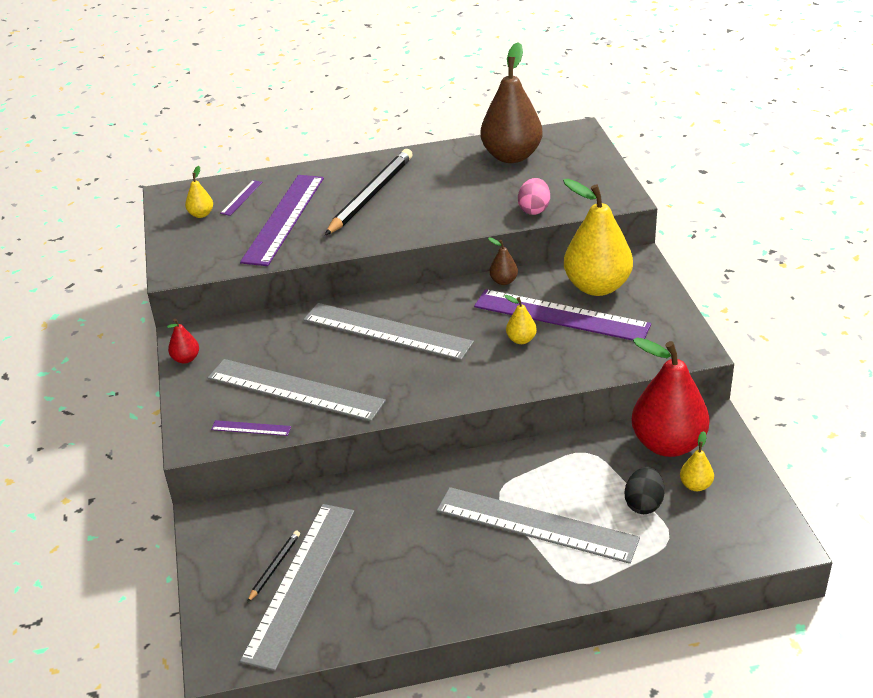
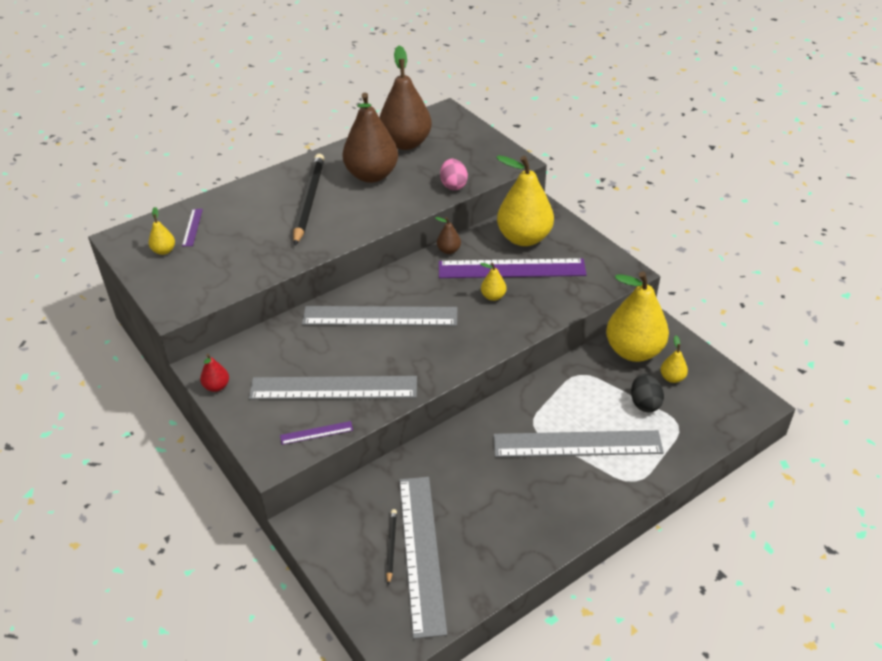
camera: 25 degrees left, 5 degrees up
(284, 219) = (245, 238): purple ruler -> none
(452, 182) = (371, 175): none -> brown pear
(667, 444) = (633, 351): red pear -> yellow pear

